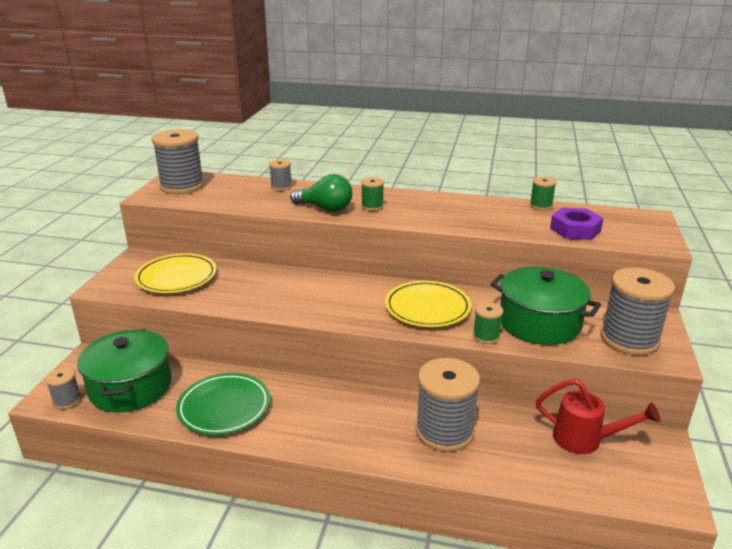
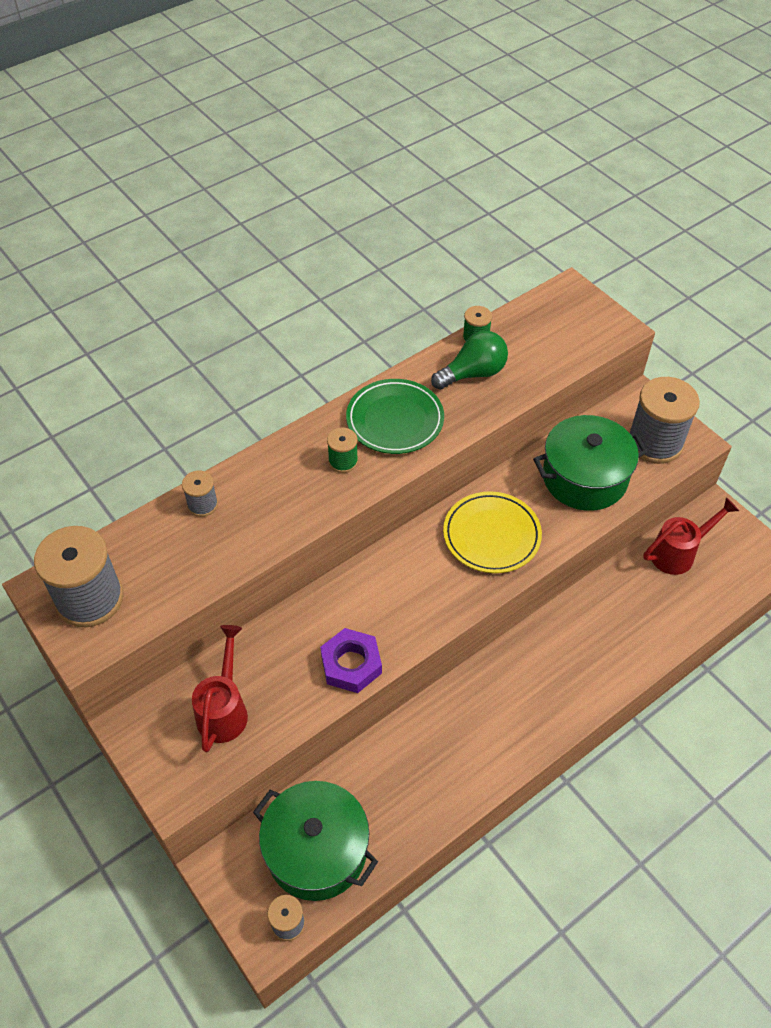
camera: 50 degrees left, 25 degrees up
(176, 277) = (224, 708): yellow plate -> red watering can
(224, 407) = (425, 782): green plate -> green plate (395, 420)
(325, 208) = (307, 503): green light bulb -> green light bulb (473, 373)
(444, 431) = (596, 635): grey spool -> none
(486, 336) = (571, 528): green spool -> none
(575, 229) = (544, 357): purple nut -> purple nut (351, 664)

